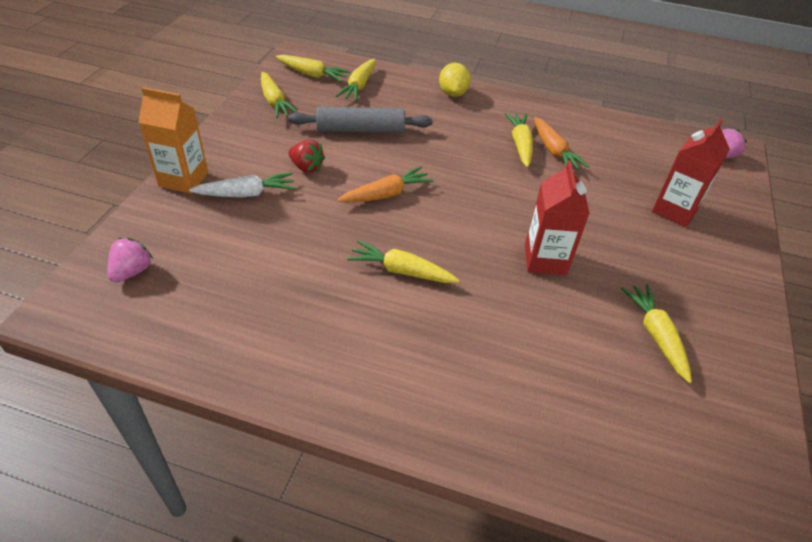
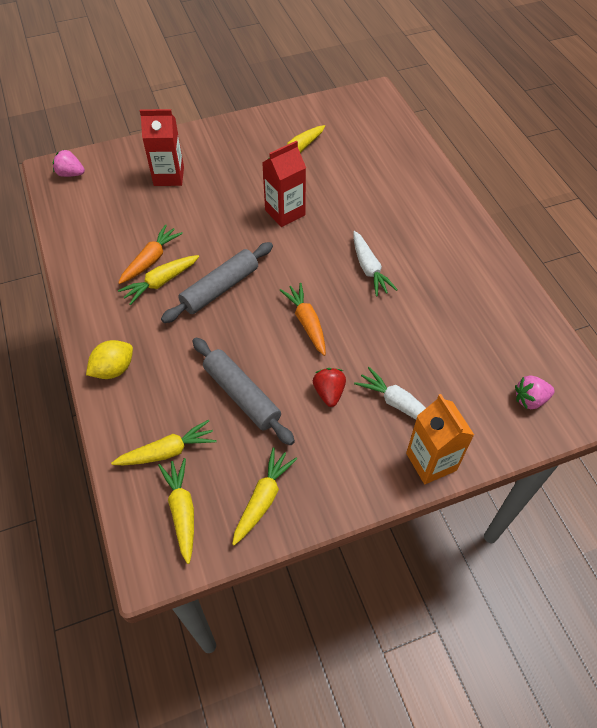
camera: 125 degrees left, 10 degrees up
(387, 194) = (306, 322): orange carrot -> orange carrot turned 45 degrees clockwise
(401, 271) = (369, 269): yellow carrot -> white carrot
(480, 169) = (220, 288): none -> grey rolling pin

